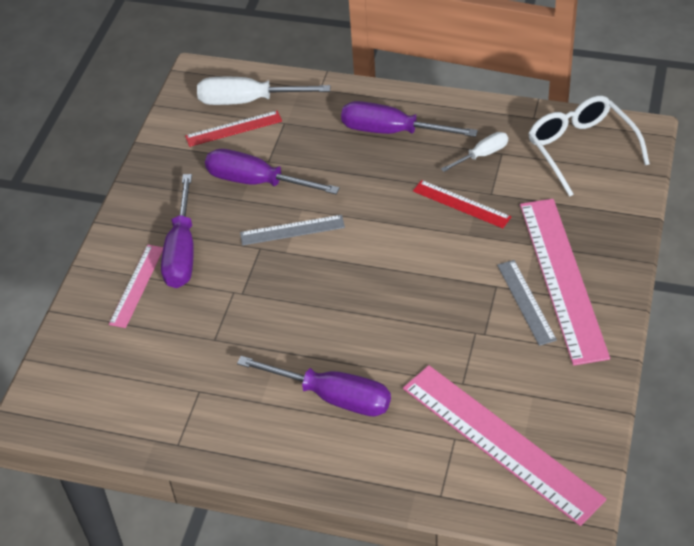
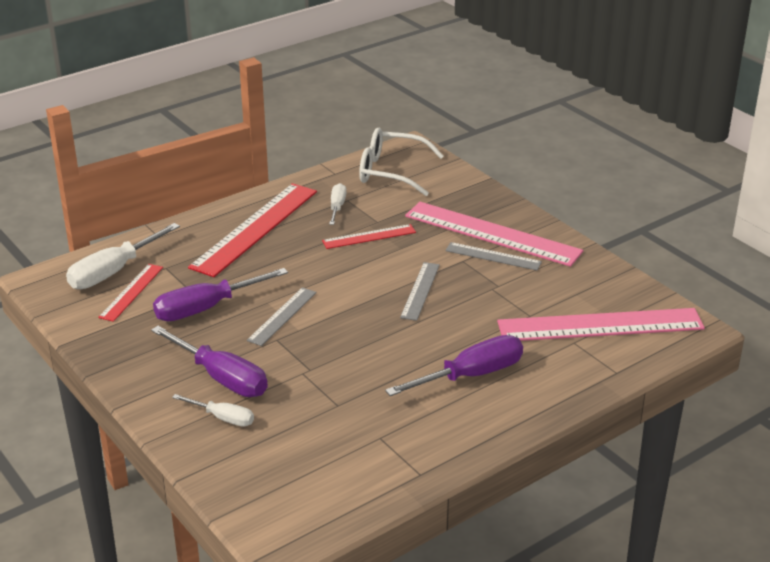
camera: 55 degrees left, 15 degrees down
(137, 285) = (222, 418): pink ruler -> white screwdriver
(392, 131) = (255, 228): purple screwdriver -> red ruler
(418, 288) = (420, 291): none -> grey ruler

